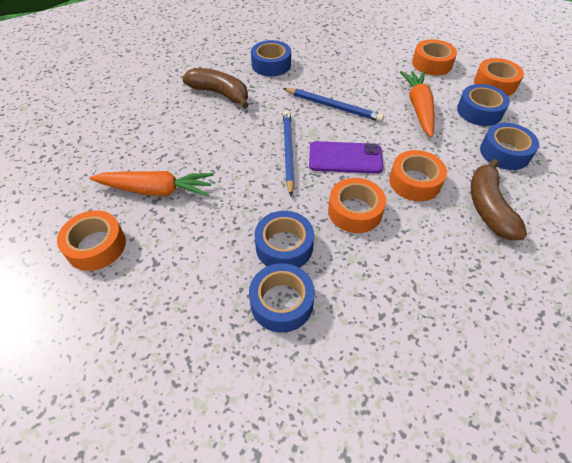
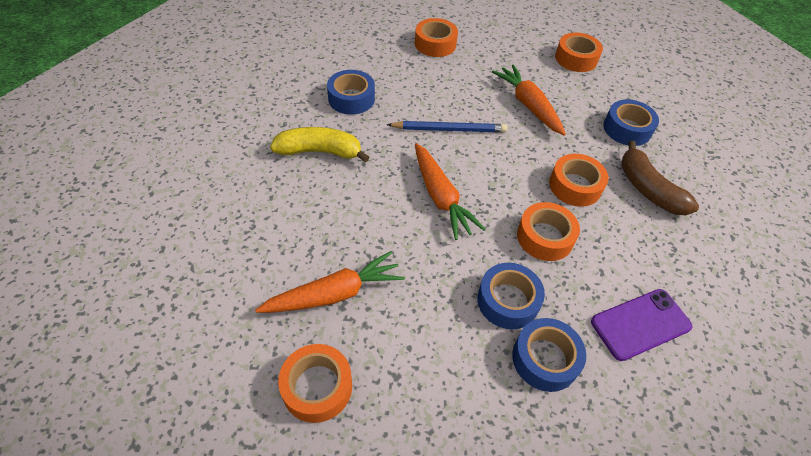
camera: 30 degrees left, 0 degrees up
(220, 93) = (320, 151): brown banana -> yellow banana
(288, 152) = (440, 197): blue pencil -> orange carrot
(345, 158) = (499, 183): purple phone -> purple phone (640, 324)
(432, 64) = (509, 52): orange tape -> orange tape (435, 44)
(479, 111) = (581, 92): blue tape -> none

